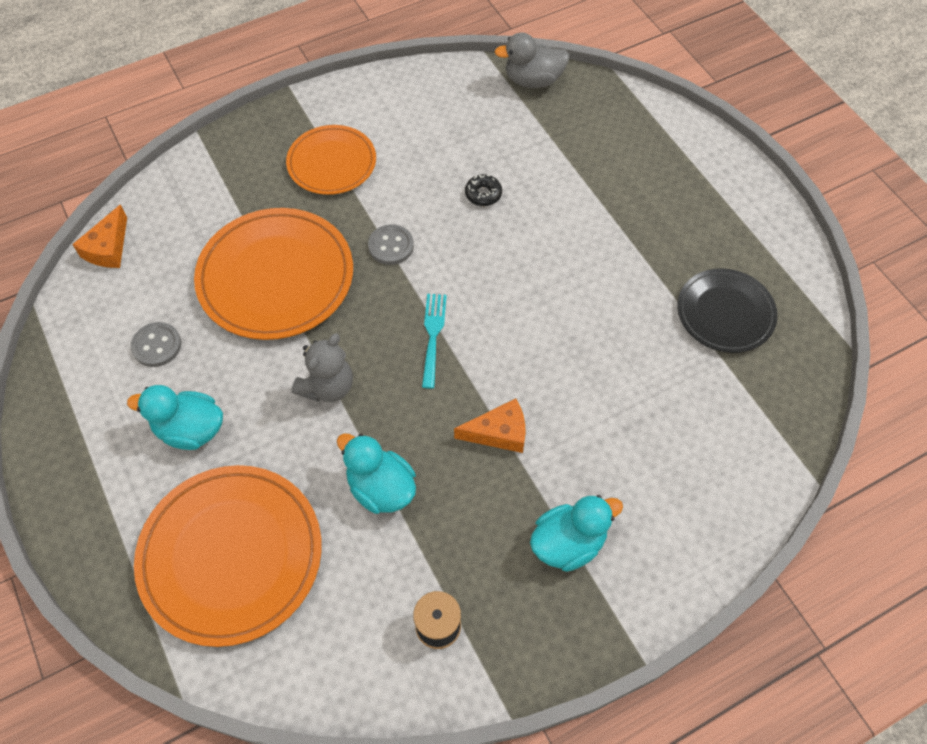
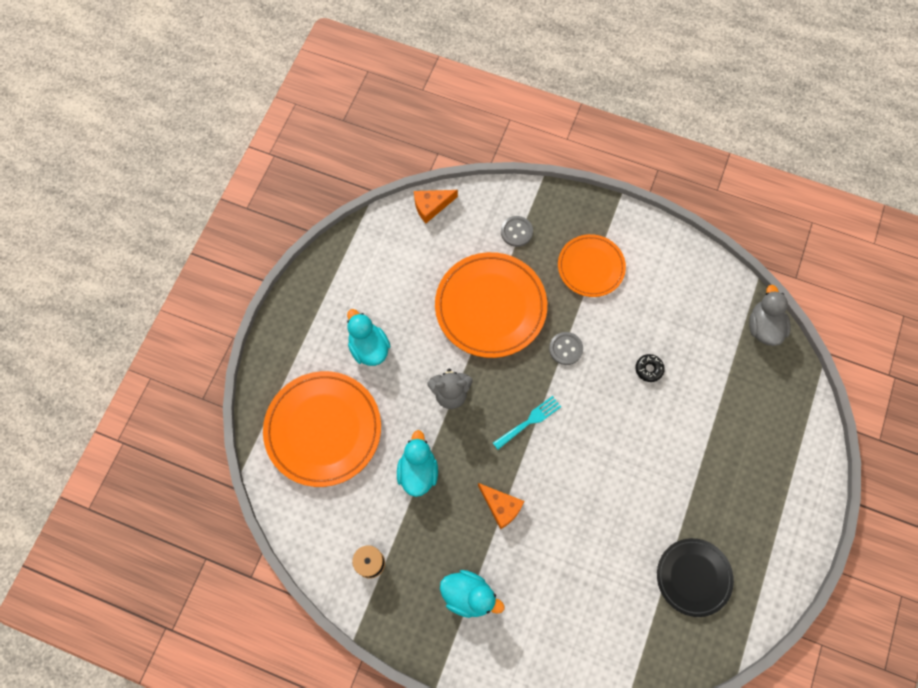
camera: 50 degrees right, 10 degrees up
(157, 345) = (399, 286): grey button -> grey button (516, 232)
(533, 80) = (763, 327): grey duck -> grey duck turned 45 degrees clockwise

